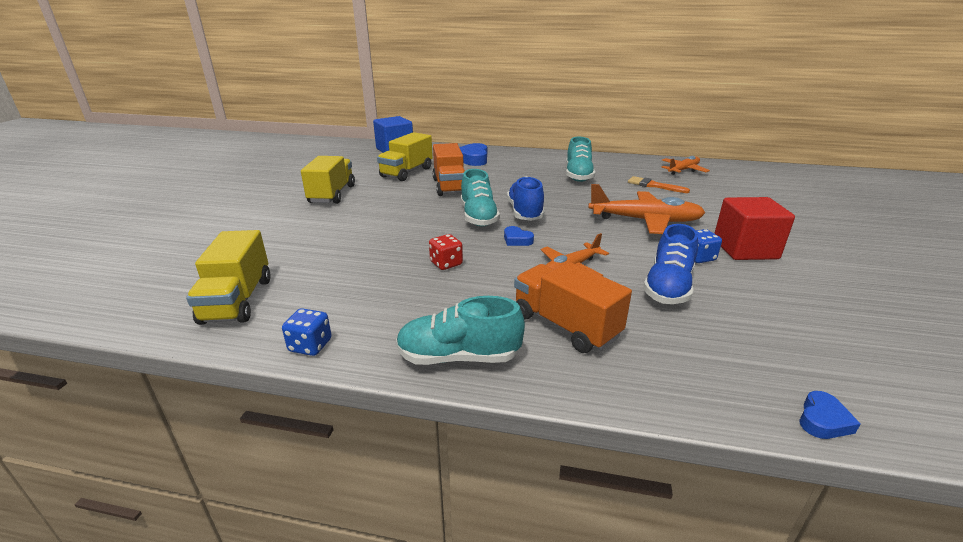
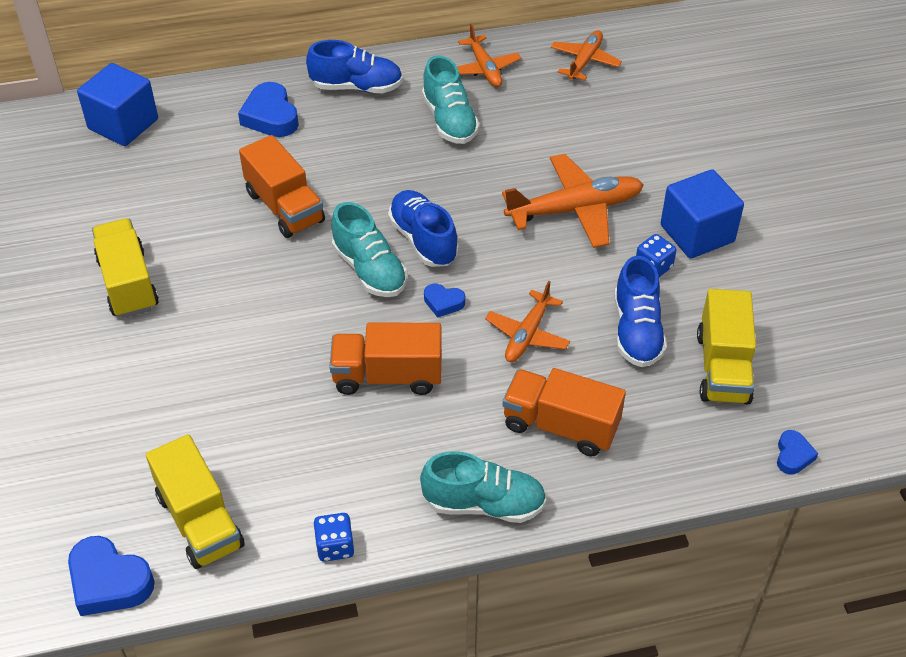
camera: 25 degrees left, 20 degrees up
(138, 314) = (109, 581): none -> blue heart
(407, 172) = (194, 188): yellow truck -> yellow truck (722, 367)
(446, 263) = (387, 376): red dice -> orange truck
(458, 357) = (484, 504): turquoise shoe -> turquoise shoe turned 150 degrees counterclockwise
(530, 158) = (357, 87): none -> blue shoe
(613, 163) = (484, 68): none -> orange plane
(653, 185) = (558, 117): orange brush -> none
(745, 249) = (697, 233): red cube -> blue cube

